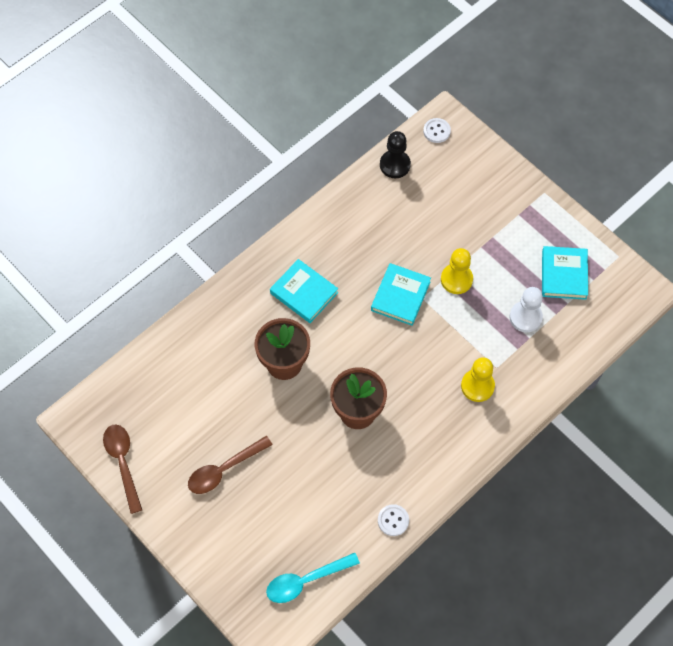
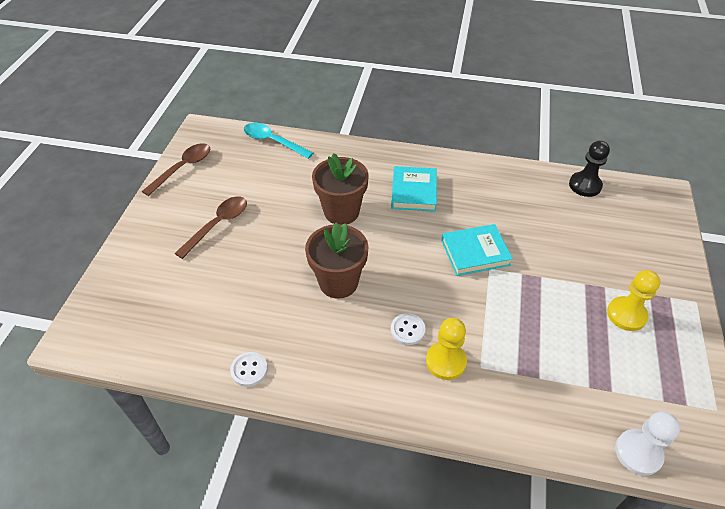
camera: 55 degrees right, 15 degrees down
(224, 469) = (217, 225): brown spoon -> brown spoon turned 105 degrees clockwise
(306, 580) = (145, 334): turquoise spoon -> turquoise spoon (273, 141)
(436, 131) = (647, 194): white button -> white button (407, 330)
(456, 279) = (533, 283): yellow pawn -> yellow pawn (626, 315)
(525, 317) = (557, 361): white pawn -> white pawn (638, 453)
(563, 275) = (637, 369): turquoise book -> none

